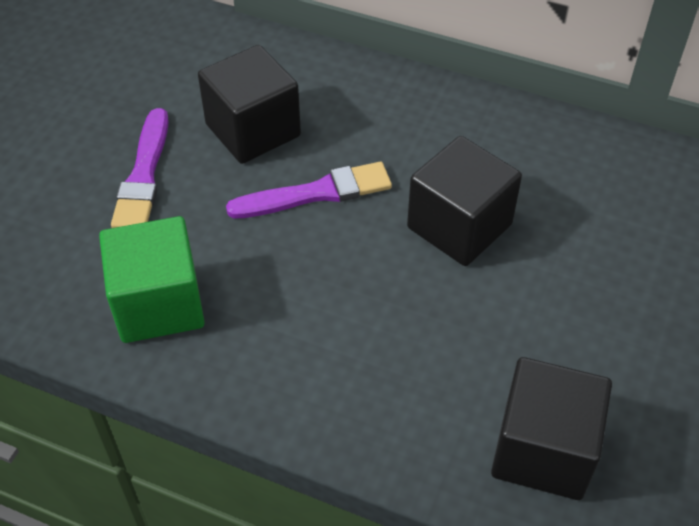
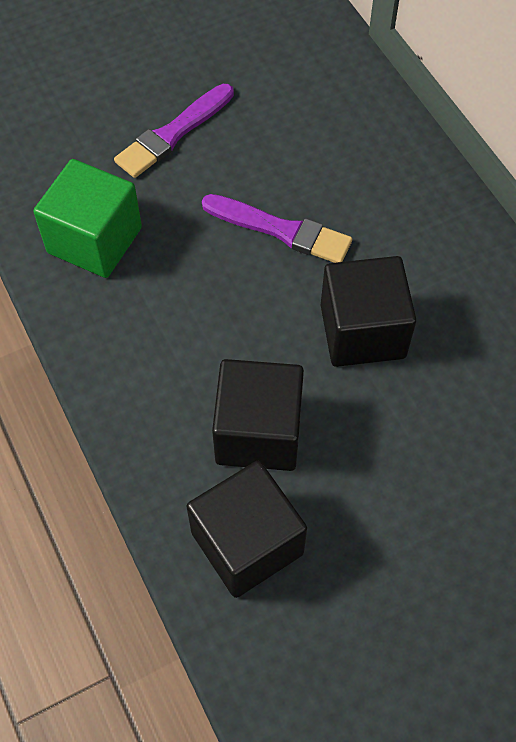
camera: 40 degrees right, 10 degrees up
(253, 130) = (284, 147): black cube -> black cube (258, 432)

